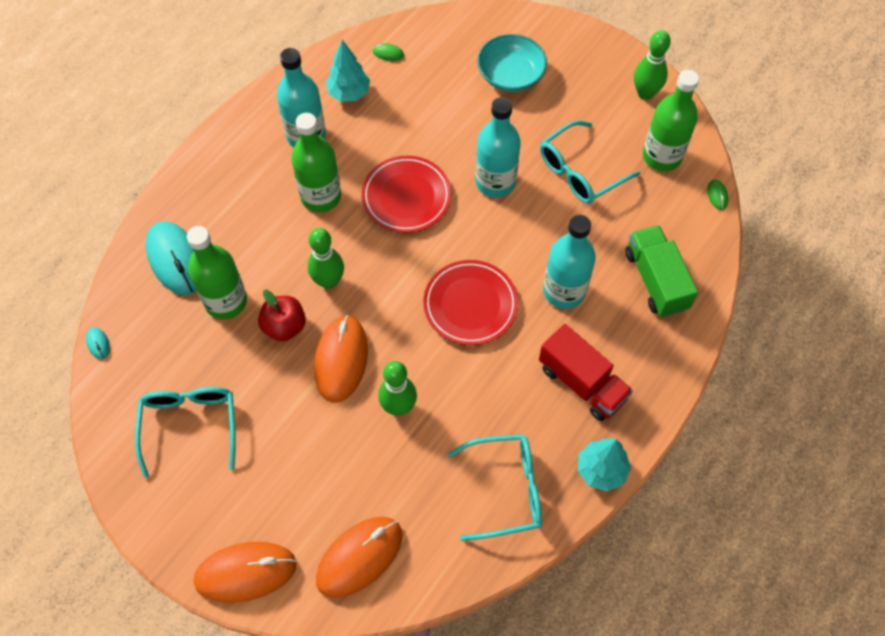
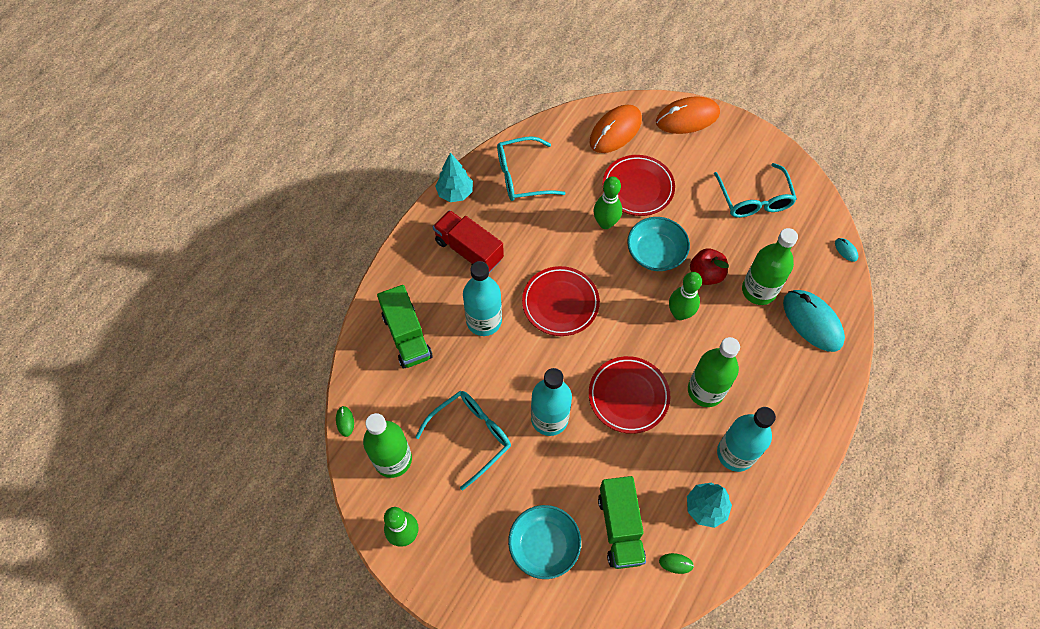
camera: 175 degrees right, 0 degrees up
(341, 360) = (655, 253): orange mouse -> turquoise bowl
(345, 457) = (638, 188): none -> red plate
(435, 83) = (620, 528): none -> green truck

